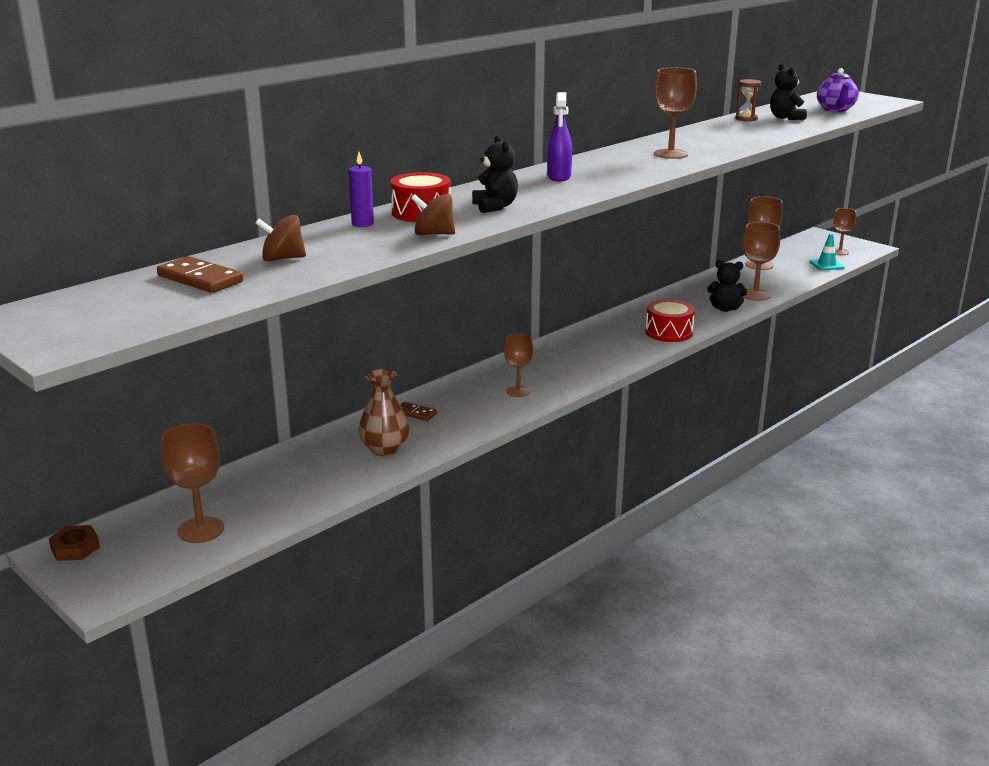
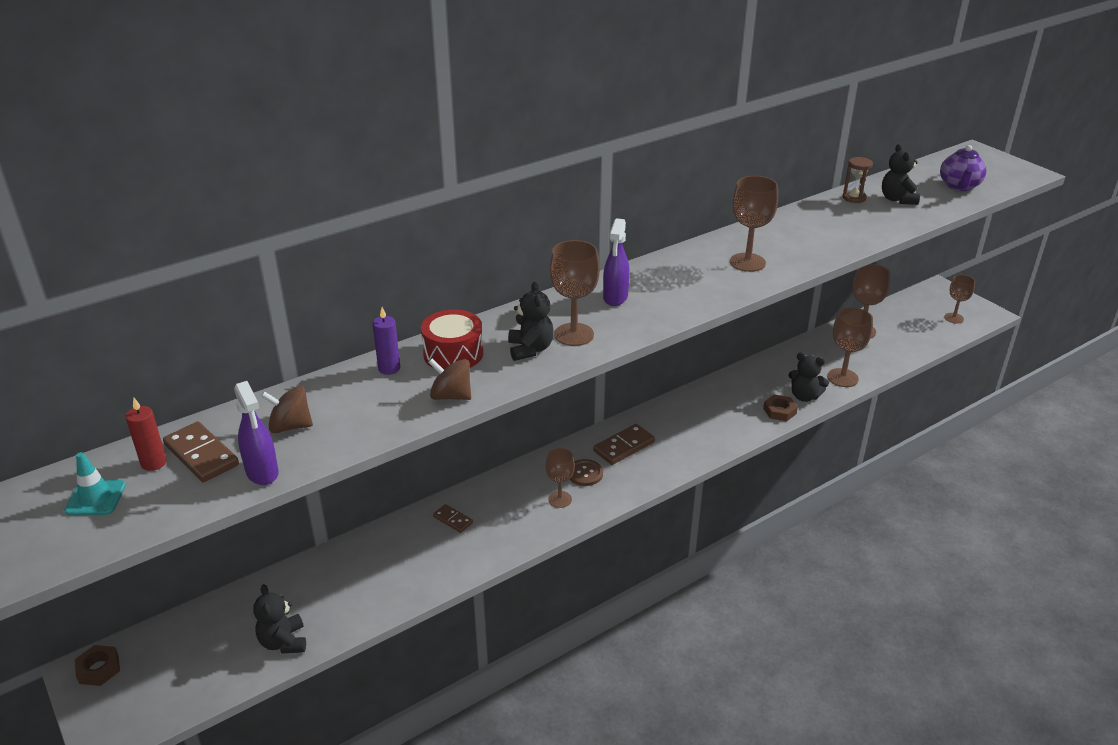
camera: 10 degrees right, 10 degrees up
(153, 286) = (154, 463): none -> red candle
(201, 530) = (213, 660): brown goblet -> brown goblet (574, 334)
(270, 284) = (262, 472): none -> purple spray bottle
(272, 510) = (283, 642): none -> black teddy bear
(385, 449) = (410, 568): brown vase -> none
(535, 373) = (585, 473): none -> brown button
(566, 353) = (624, 446): none -> brown domino
(669, 332) = (736, 427): red drum -> none
(705, 319) = (779, 411): none -> brown nut
(826, 265) = (933, 337): turquoise traffic cone -> turquoise traffic cone (95, 498)

